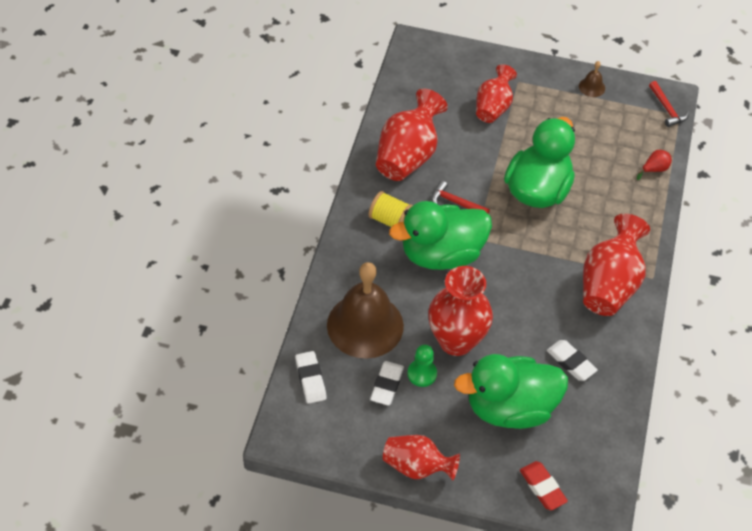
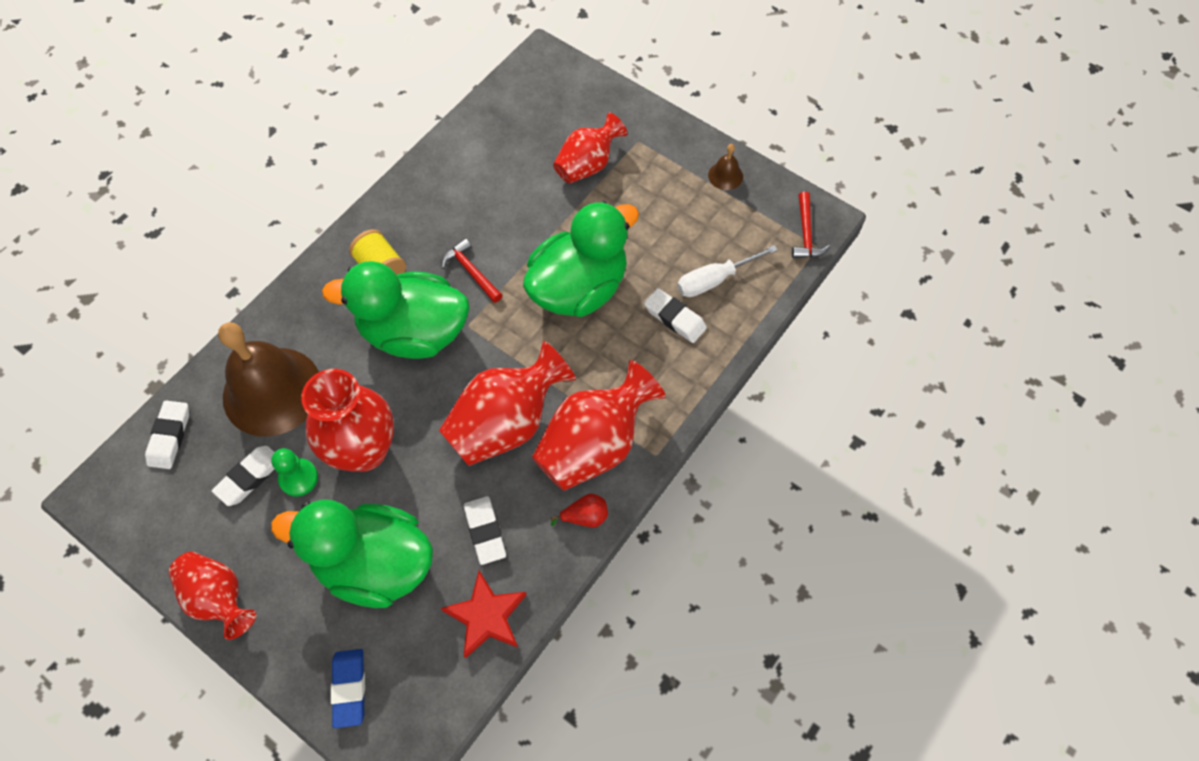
camera: 25 degrees right, 10 degrees up
(408, 156) = (450, 194): red vase -> red vase (506, 423)
(542, 487) = (349, 688): red eraser -> blue eraser
(604, 412) = (486, 616): none -> red star
(613, 189) = (675, 318): none -> white eraser
(625, 156) = (715, 280): none -> white screwdriver
(654, 169) = (742, 309): red pear -> red pear (585, 517)

